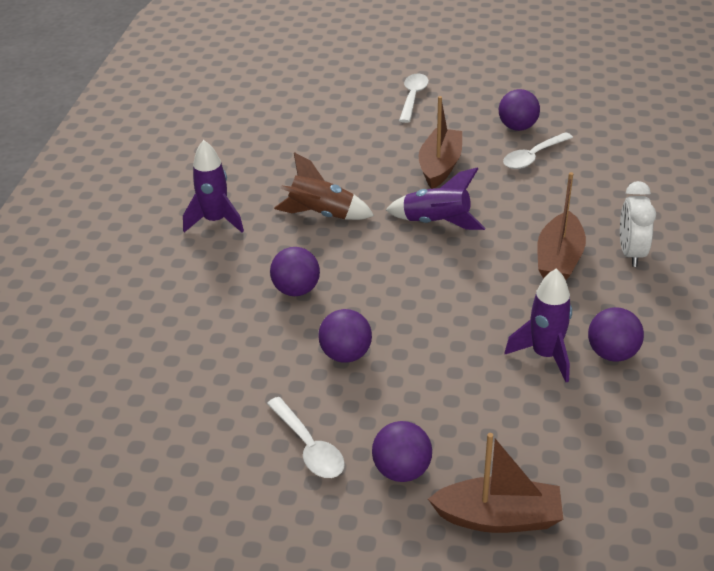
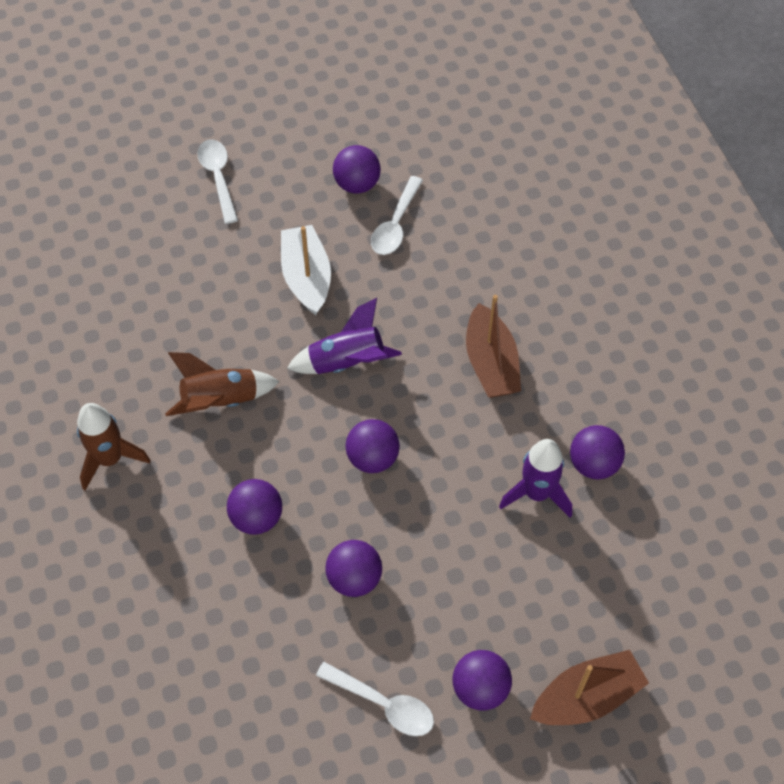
camera: 30 degrees left, 20 degrees up
(215, 221) = (110, 459): purple rocket -> brown rocket
(416, 285) = (372, 458): none -> purple ball
(440, 166) = (306, 277): brown boat -> white boat
(631, 253) = (553, 326): white clock -> none

